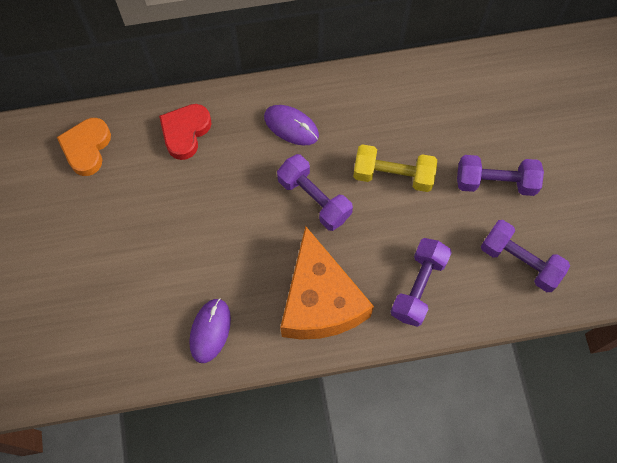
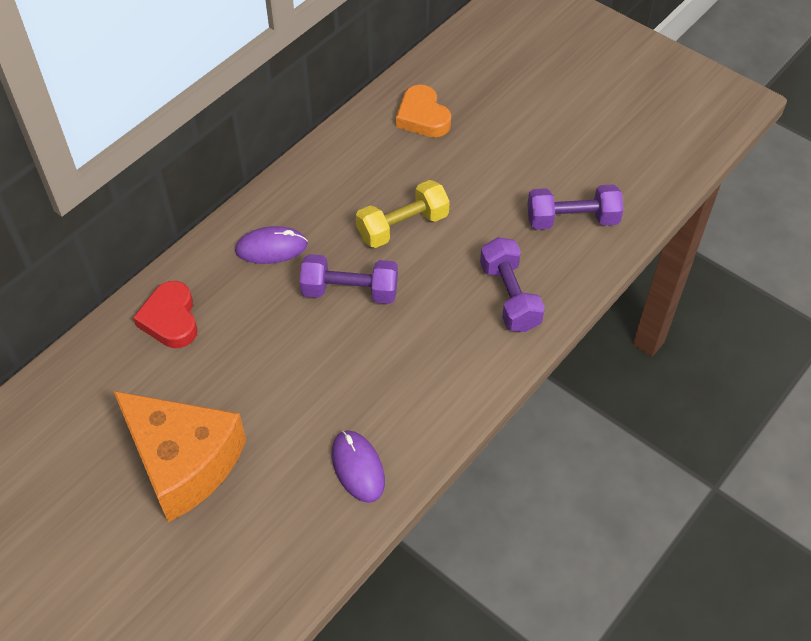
camera: 40 degrees left, 15 degrees down
(87, 148) = (76, 400): orange heart -> orange heart (422, 117)
(320, 301) = (436, 368): orange cheese -> orange cheese (183, 462)
(495, 182) = (494, 175): purple dumbbell -> none

